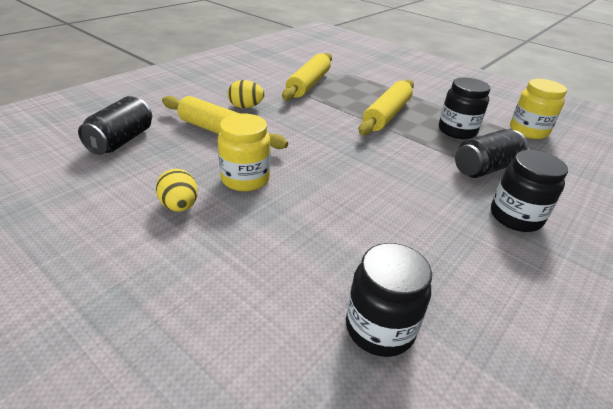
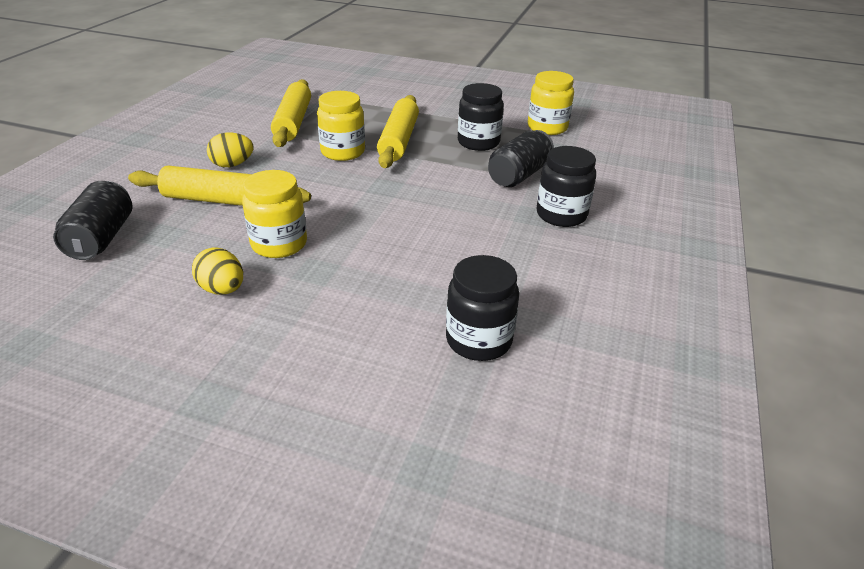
camera: 20 degrees left, 0 degrees up
(335, 115) = (343, 152): none -> yellow jar

